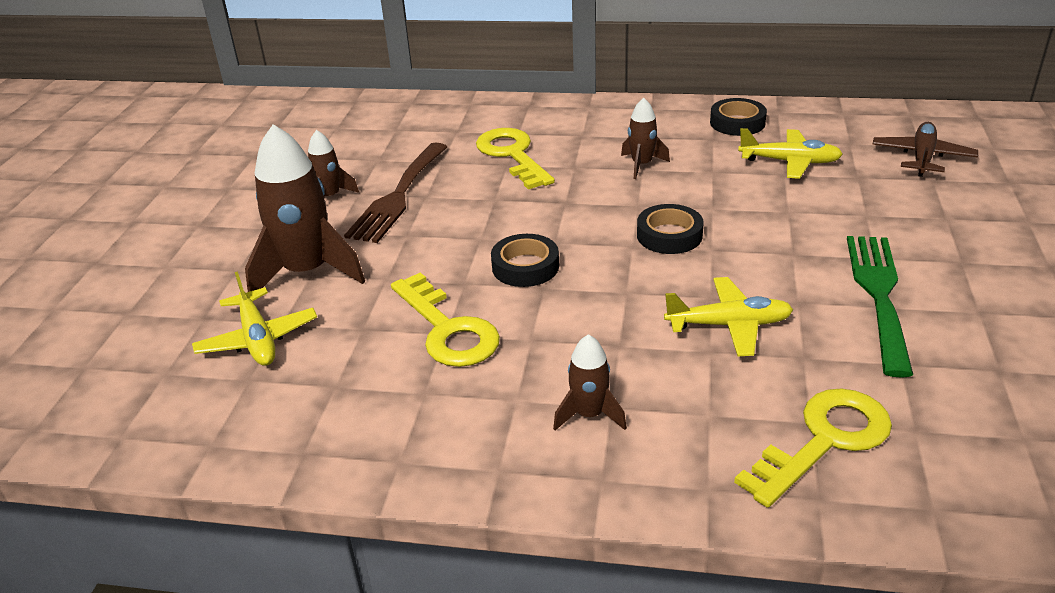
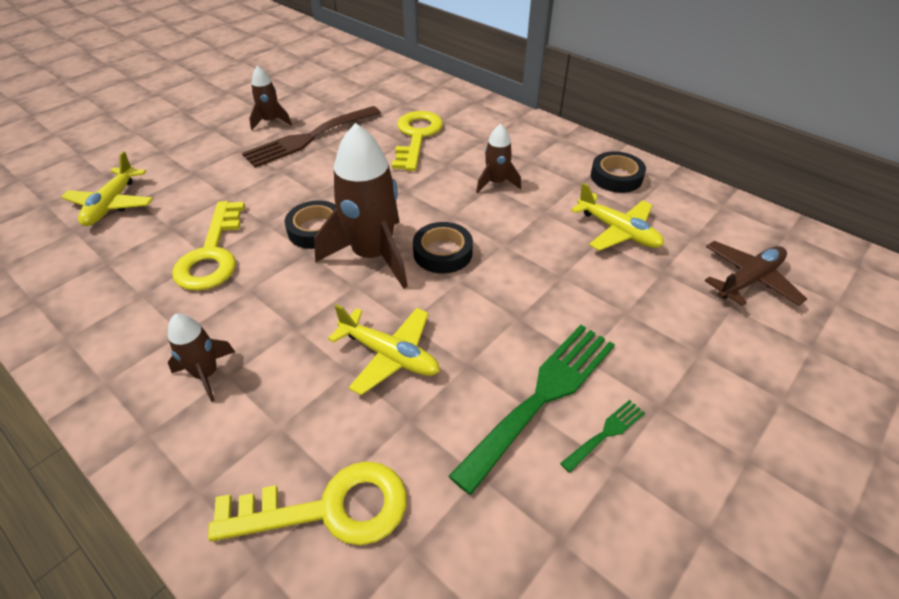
camera: 30 degrees right, 10 degrees up
(307, 272) = (193, 170): brown rocket -> brown rocket (372, 255)
(949, 295) = (606, 433): none -> green fork

